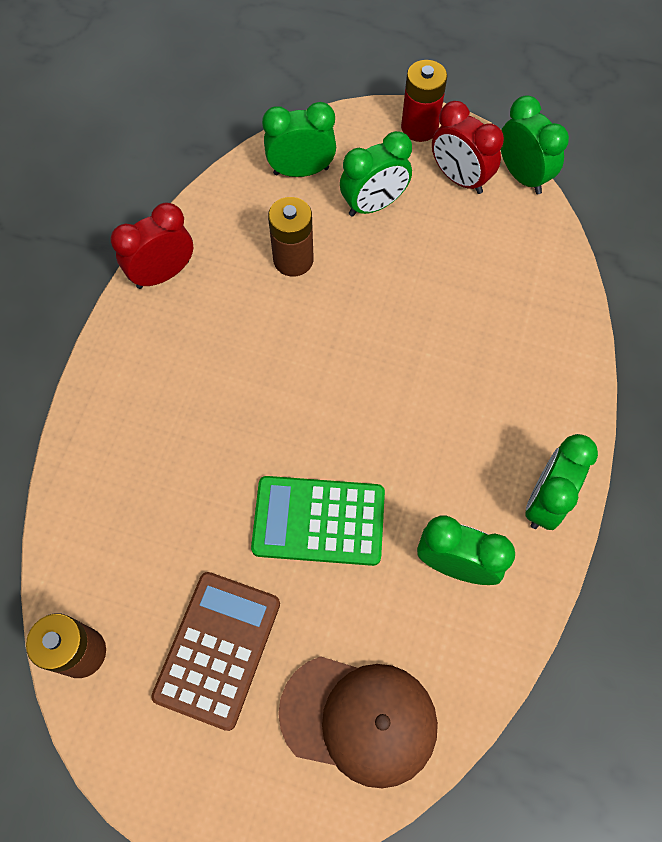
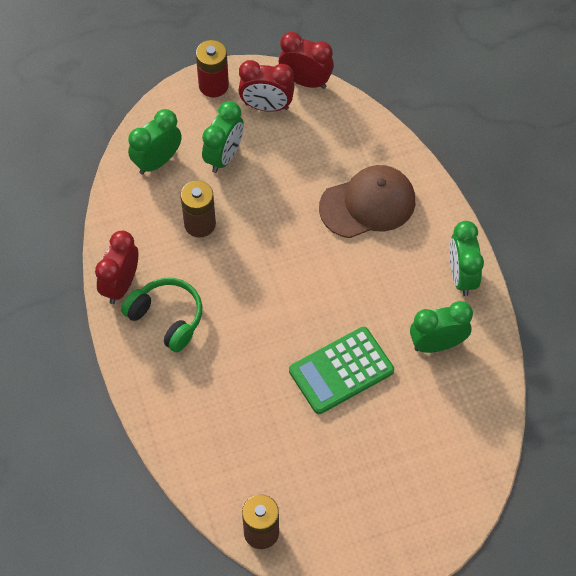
camera: 35 degrees left, 5 degrees down
(180, 338) = (166, 318): none -> green headphones
(218, 649) = (339, 477): brown calculator -> none
(359, 719) = (445, 459): brown cap -> brown cap (368, 204)
(522, 176) = (305, 81): green clock -> red clock

